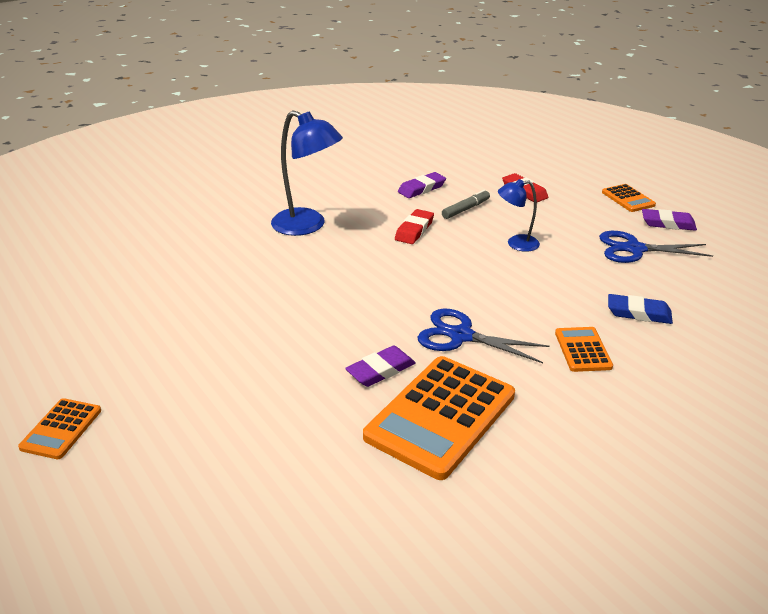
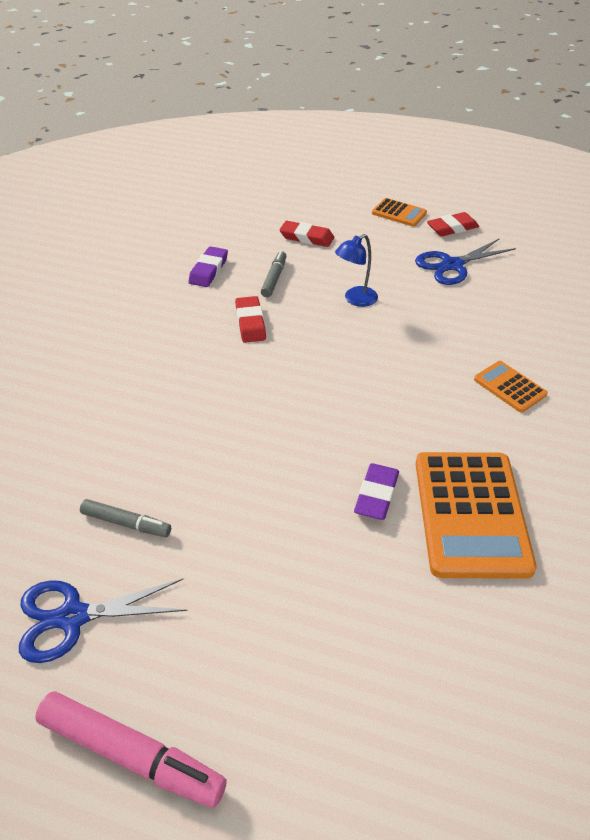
camera: 35 degrees left, 10 degrees up
(61, 429) = (131, 755): orange calculator -> pink marker
(198, 310) = (126, 523): none -> grey marker
(307, 226) = (137, 363): blue lamp -> none
(461, 336) = (406, 422): blue scissors -> blue scissors (73, 617)
(638, 313) = (514, 330): blue eraser -> none
(668, 223) = (452, 228): purple eraser -> red eraser

